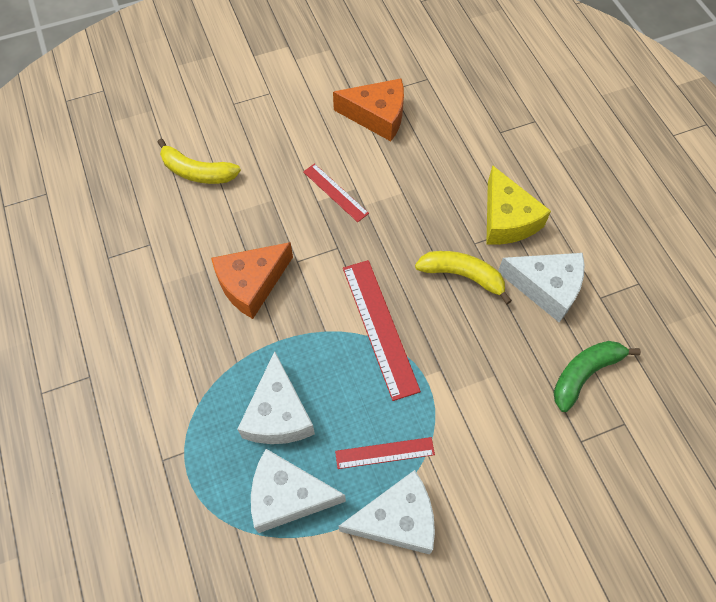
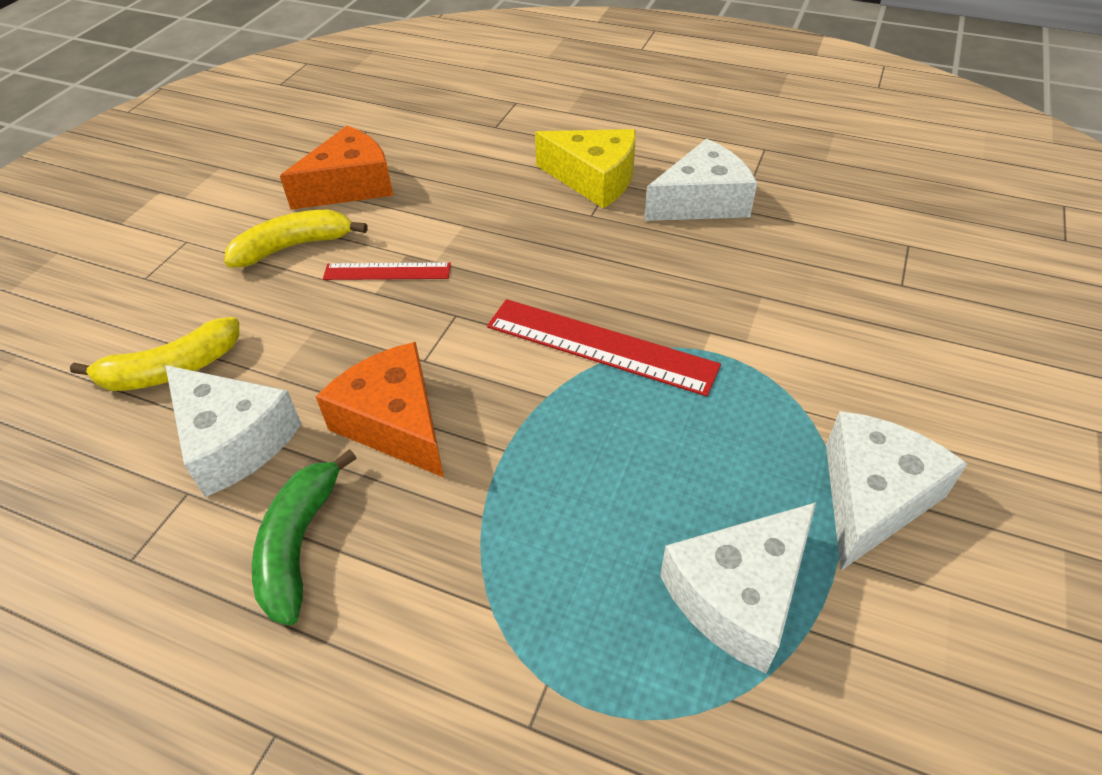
camera: 45 degrees left, 15 degrees down
(251, 284) = (395, 422): orange cheese -> orange cheese turned 135 degrees clockwise
(278, 414) = (607, 521): white cheese -> white cheese (233, 440)
(385, 453) = (769, 449): red ruler -> none
(462, 276) = (617, 245): yellow banana -> yellow banana (294, 246)
(584, 374) = (826, 236): green banana -> green banana (299, 544)

